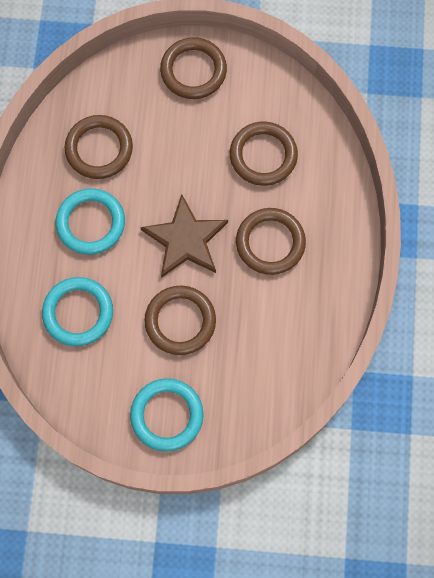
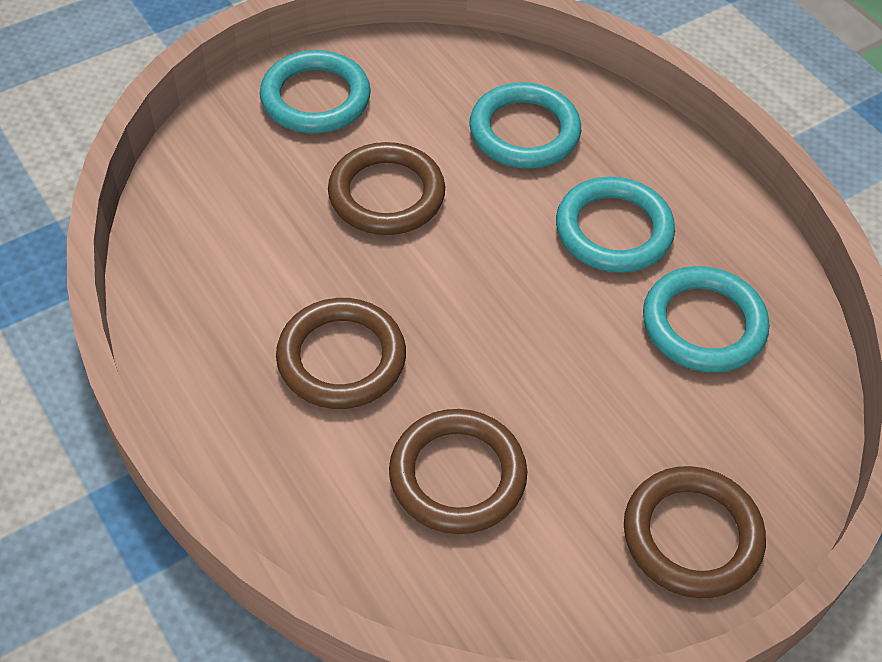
camera: 140 degrees right, 20 degrees down
(99, 149) = (703, 324): brown ring -> turquoise ring
(185, 239) = (468, 288): brown star -> none

